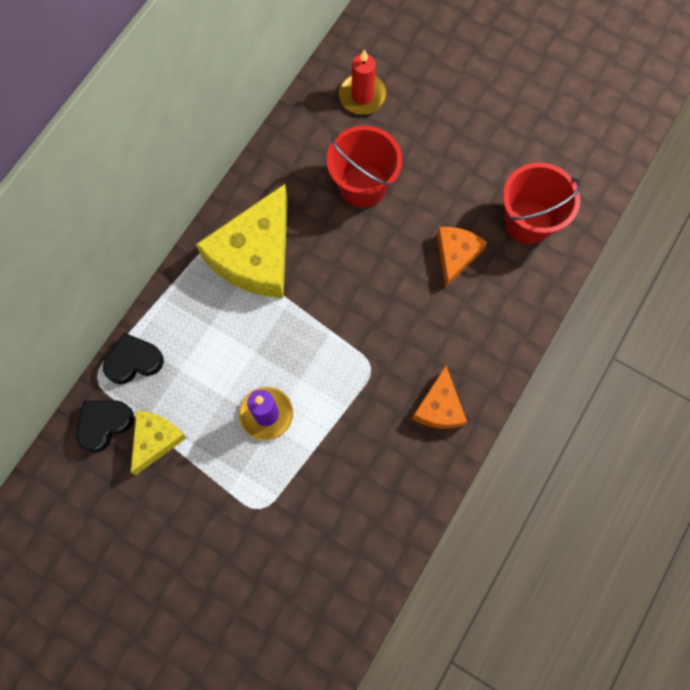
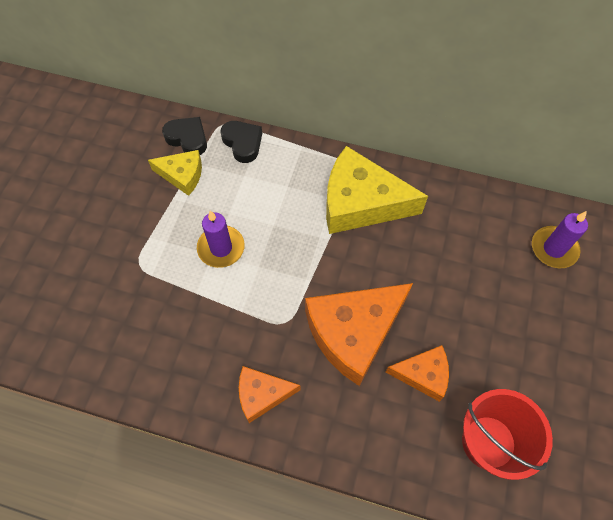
camera: 75 degrees right, 10 degrees down
(362, 96) = (554, 249): red candle -> purple candle
(363, 186) = (461, 272): red bucket -> none
(399, 305) = (353, 332): none -> orange cheese

